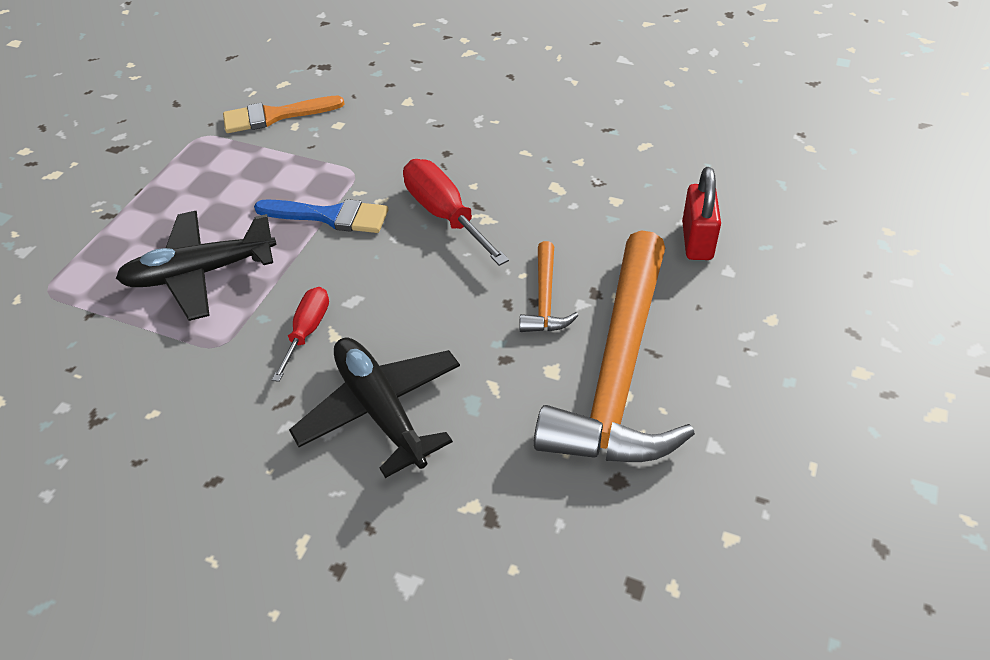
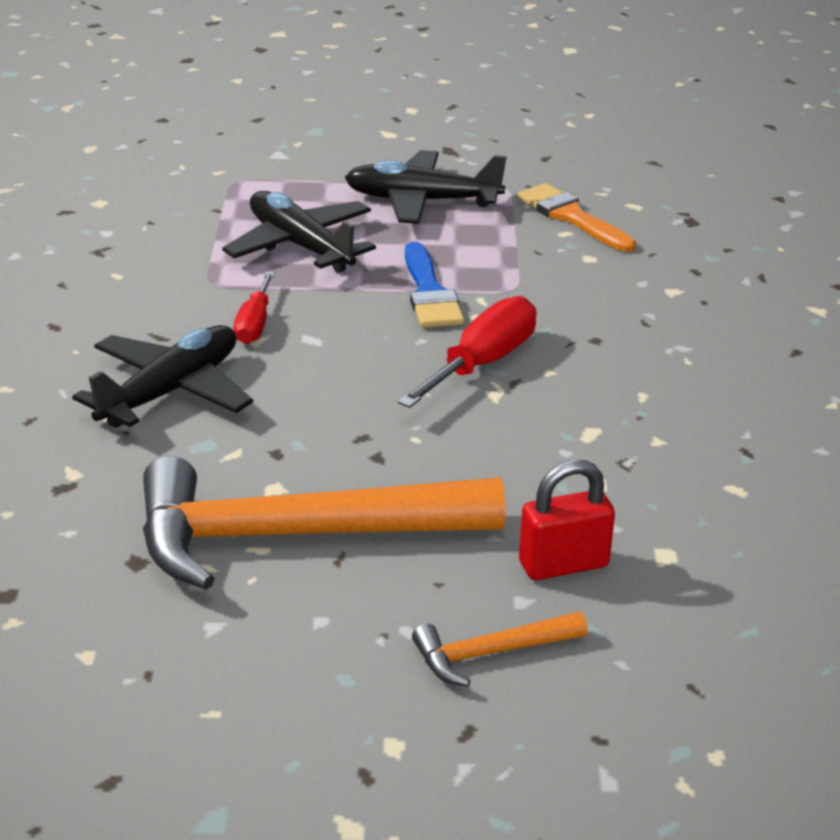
camera: 65 degrees right, 15 degrees down
(186, 184) = (422, 201): none -> black plane
(307, 331) = (254, 324): red screwdriver -> red screwdriver turned 105 degrees clockwise
(545, 299) = (384, 461): orange hammer -> orange hammer (491, 653)

